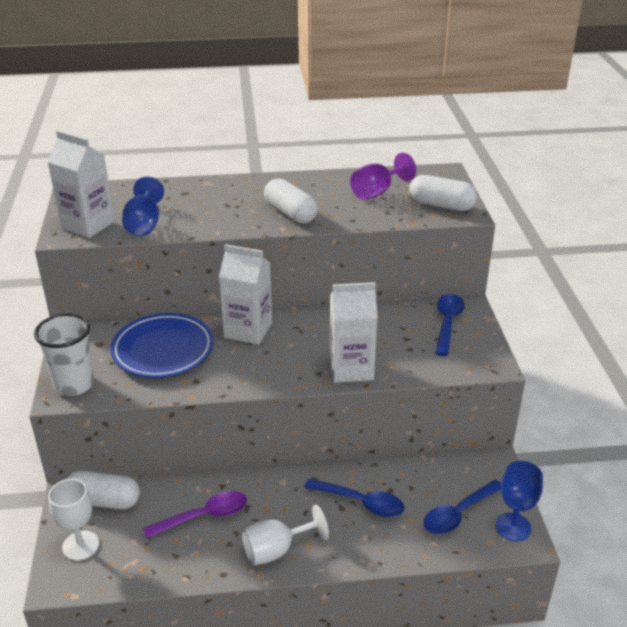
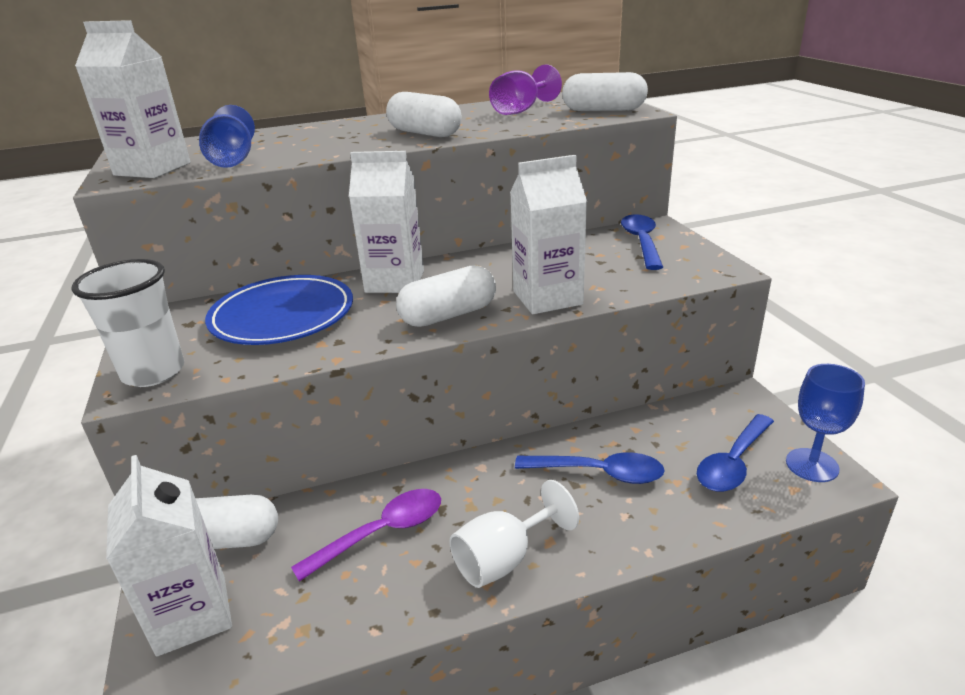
camera: 10 degrees left, 5 degrees down
(80, 545) = (192, 614): white goblet -> white carton
(276, 371) = (448, 315): none -> white capsule

